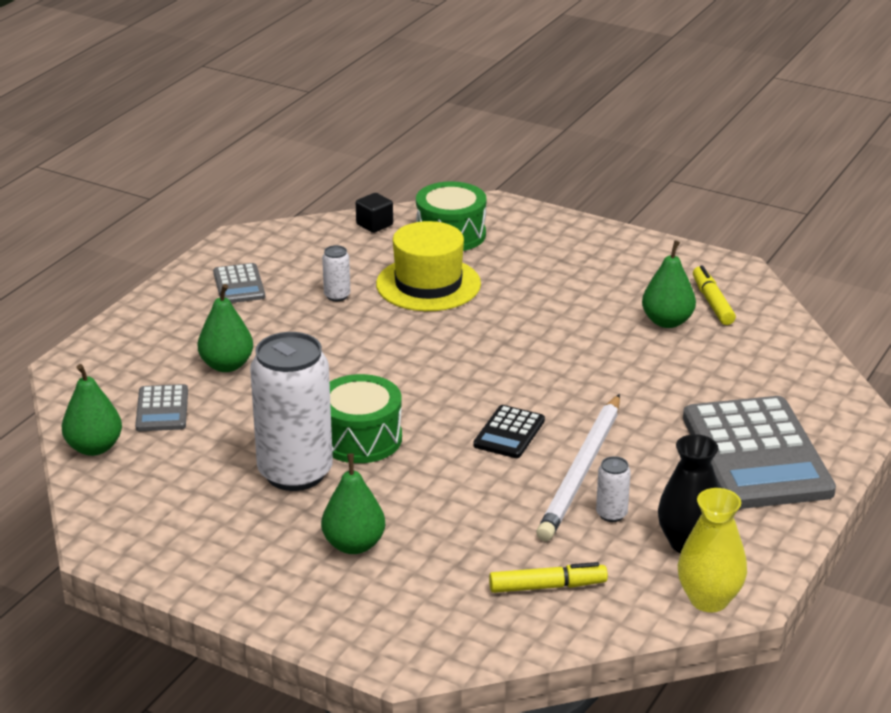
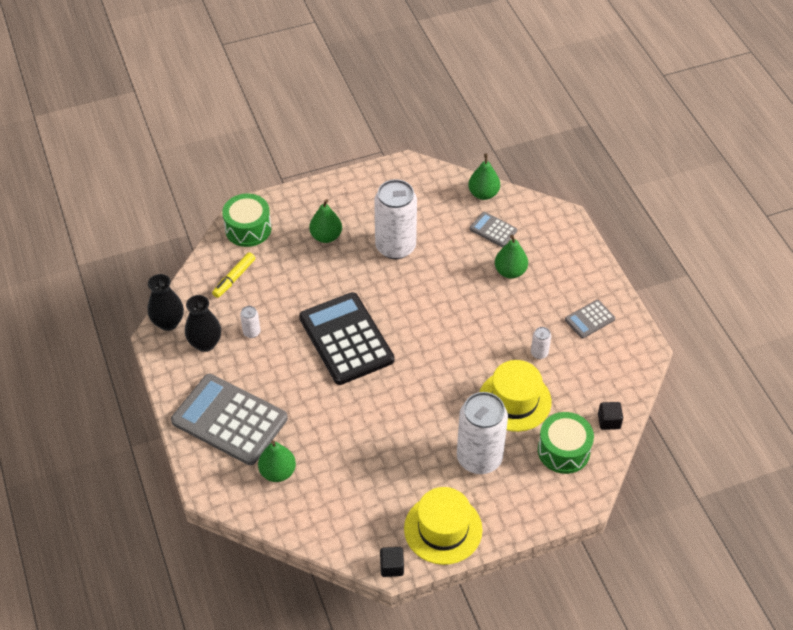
camera: 130 degrees right, 20 degrees up
(239, 285) = (589, 319): grey calculator -> grey calculator turned 60 degrees counterclockwise
(360, 438) = (398, 283): green drum -> green drum (248, 229)
(509, 433) = (346, 339): black calculator -> black calculator, size x2.17
(535, 274) = (479, 458): none -> white can
(581, 471) = (290, 344): white pencil -> none
(649, 259) = (443, 529): none -> yellow hat
(667, 321) = (372, 481): green pear -> green pear (278, 472)
(709, 600) = (168, 323): yellow vase -> black vase
(712, 303) = (368, 520): yellow marker -> none
(736, 268) = (392, 567): none -> black cube

